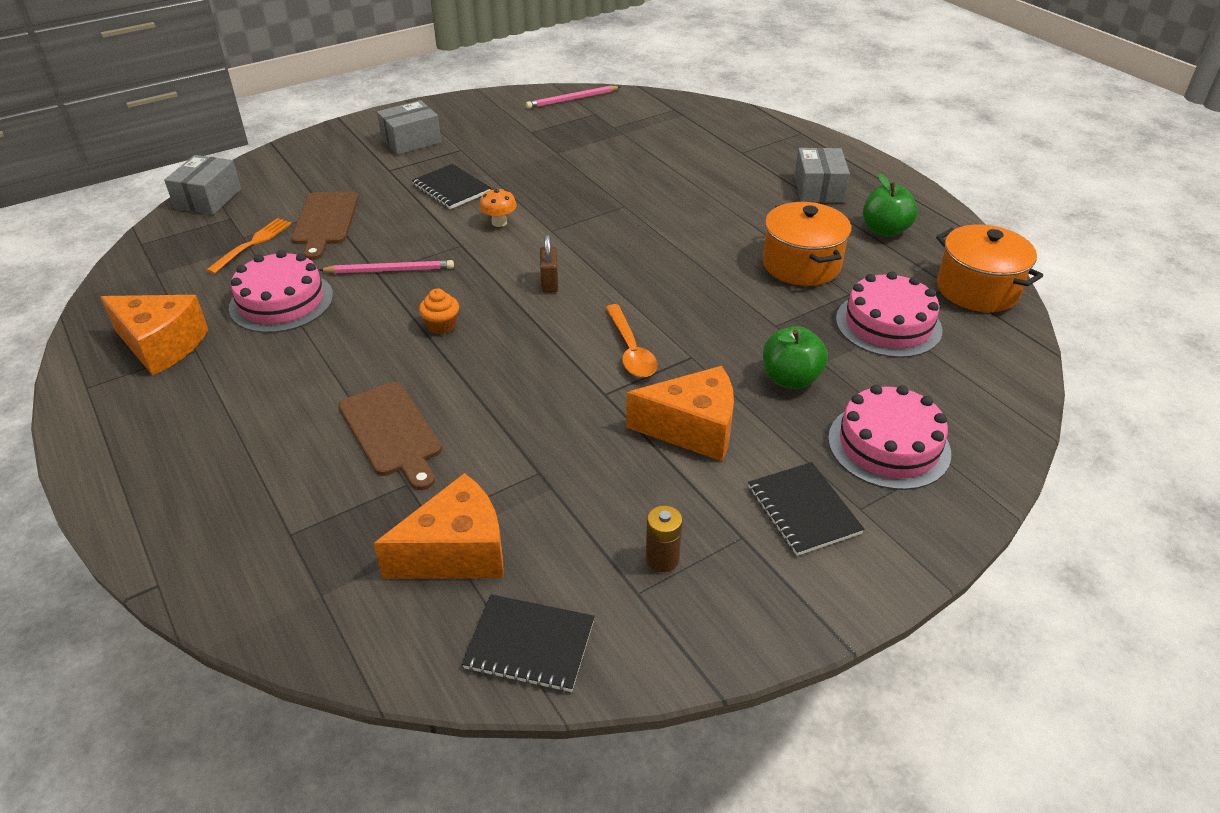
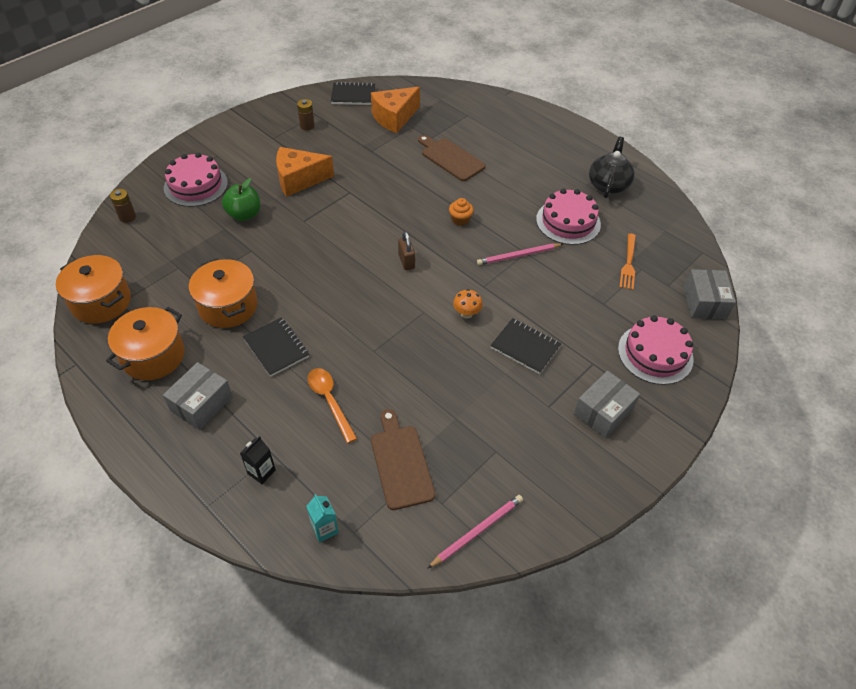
camera: 165 degrees right, 10 degrees up
(161, 345) = (608, 185): orange cheese -> black teapot
(325, 221) = (597, 293): brown cutting board -> brown cutting board (401, 463)
(630, 350) = (340, 220): orange spoon -> orange spoon (329, 401)
(698, 113) = (324, 529): none -> turquoise carton
(753, 144) = (261, 472): none -> black carton
(803, 510) = (244, 151): black notebook -> black notebook (276, 348)
(818, 189) = (201, 404): grey box -> grey box turned 45 degrees clockwise
(884, 230) = (153, 356): green apple -> orange pot
(888, 324) = (175, 262): pink cake -> pink cake (655, 354)
(994, 402) = (127, 217): none -> brown battery

